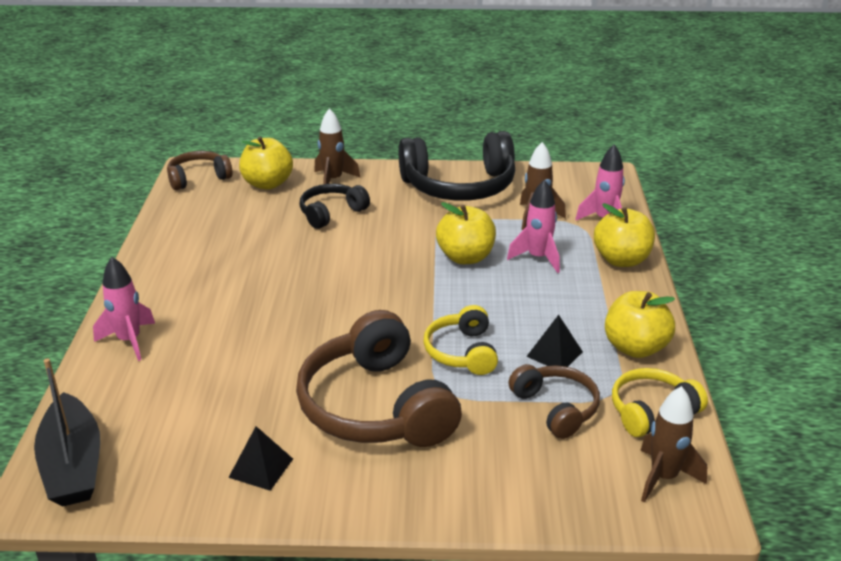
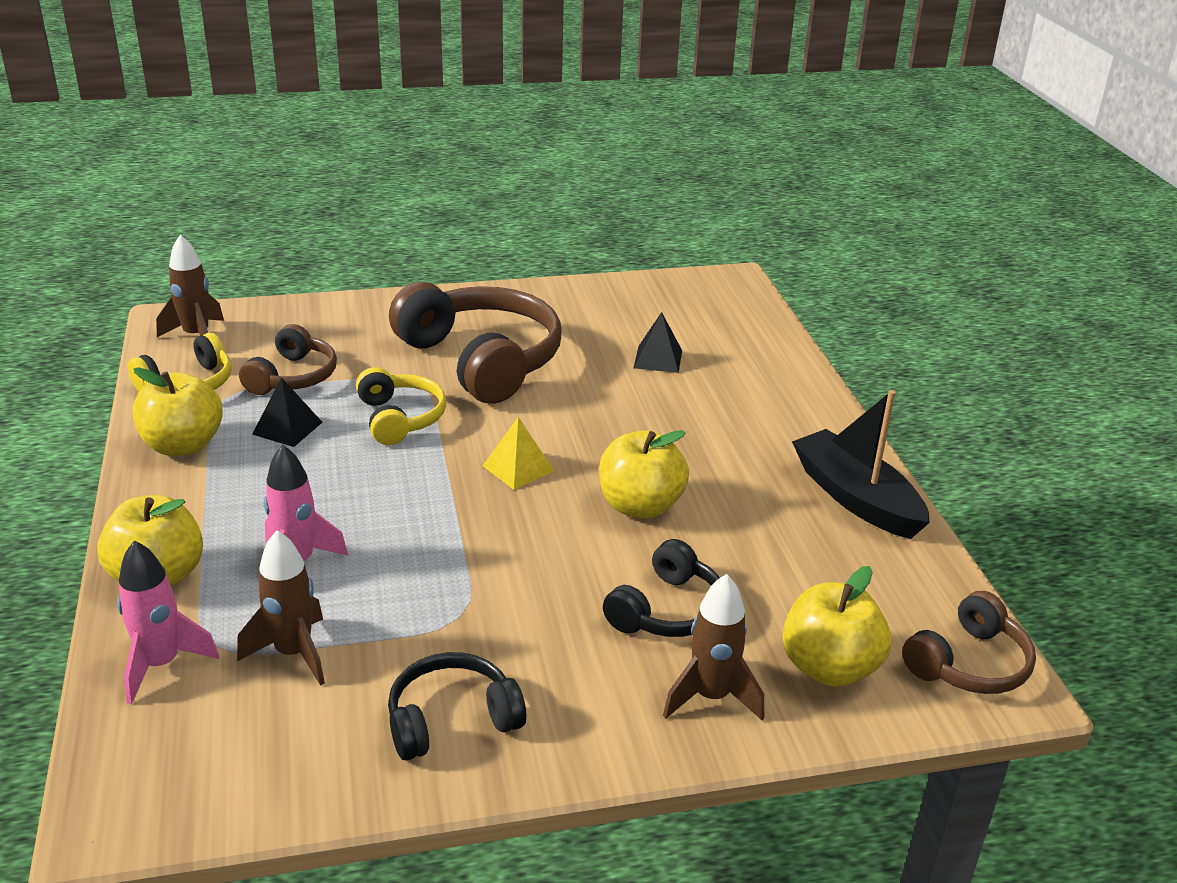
camera: 165 degrees right, 0 degrees up
(73, 464) = (727, 298): black boat -> black boat (856, 498)
(129, 341) = (785, 390): pink rocket -> none
(261, 468) = (566, 310): black pyramid -> black pyramid (658, 359)
(382, 300) = (518, 468): none -> yellow pyramid
(459, 186) = (452, 720): black headphones -> black headphones, size x0.54
(465, 257) = (414, 549): yellow apple -> yellow apple (640, 506)
(555, 408) = (292, 377): brown headphones -> brown headphones turned 120 degrees counterclockwise

